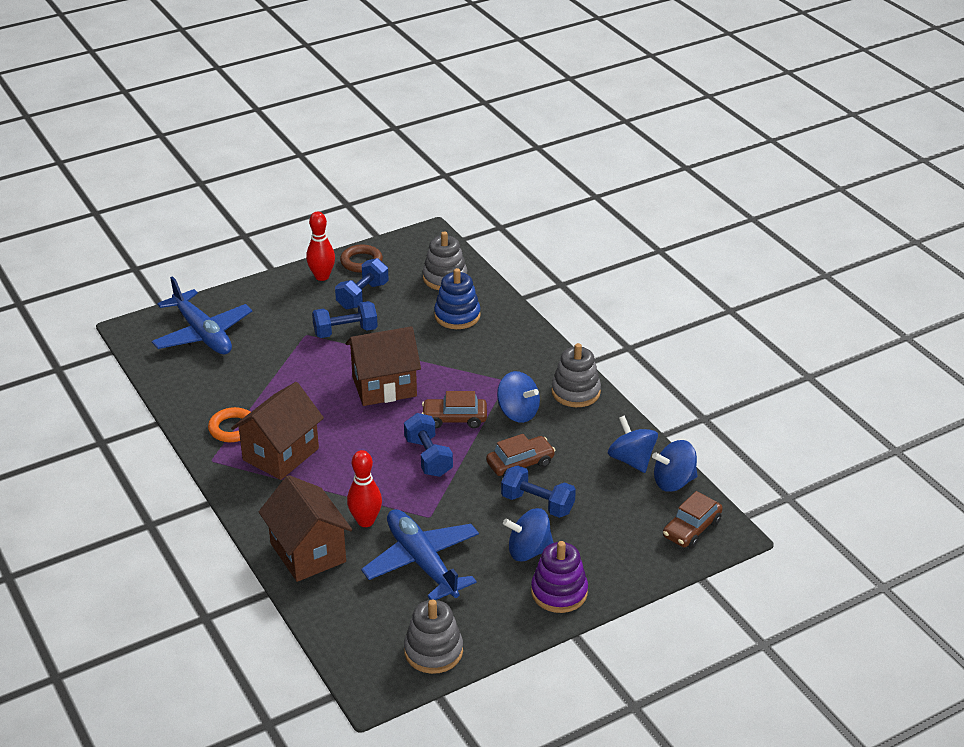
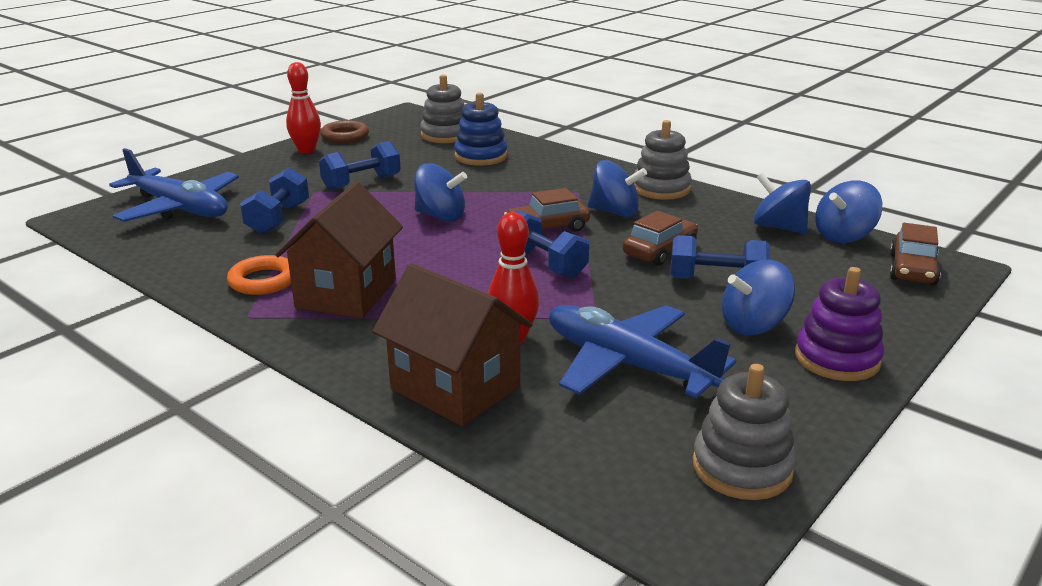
camera: 20 degrees left, 10 degrees down
(362, 295) = (363, 157): blue dumbbell -> blue dumbbell (278, 219)
(384, 386) = (440, 216): brown house -> blue spinning top

